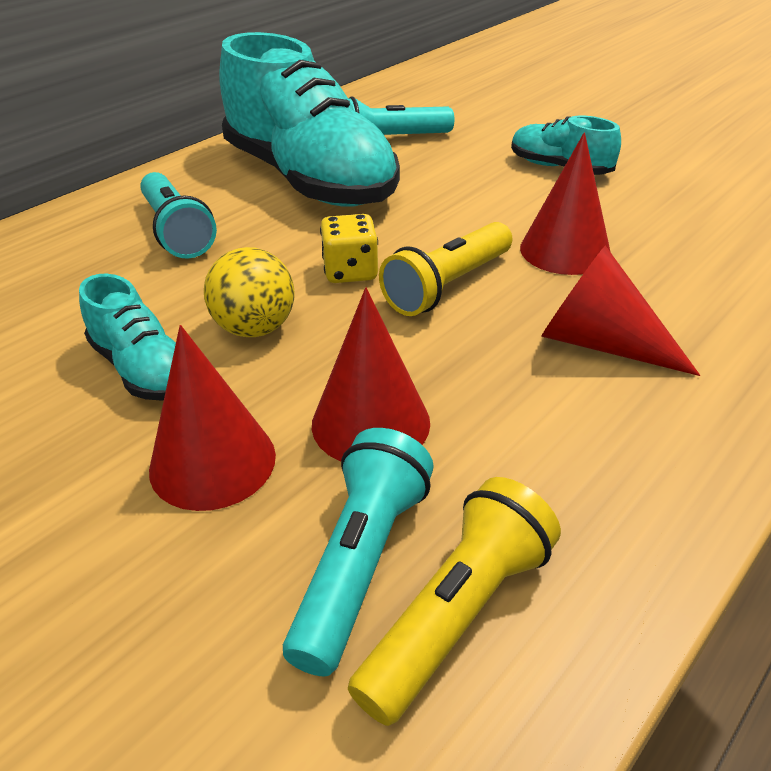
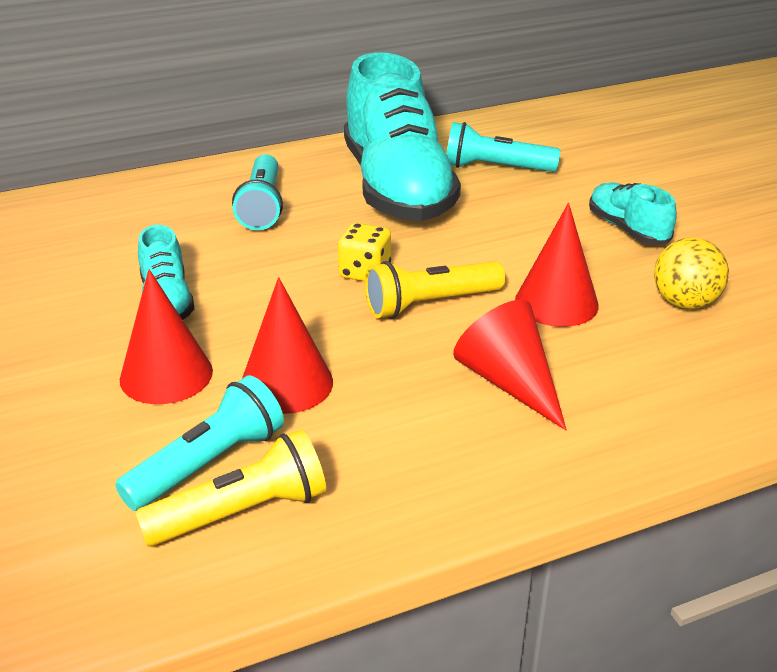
camera: 25 degrees right, 5 degrees down
(255, 328) = (261, 295): yellow ball -> yellow ball (684, 303)

